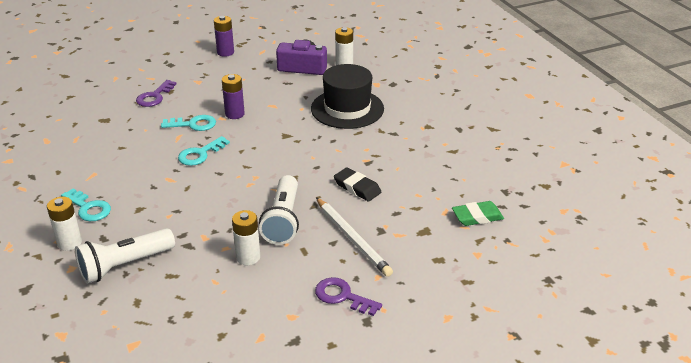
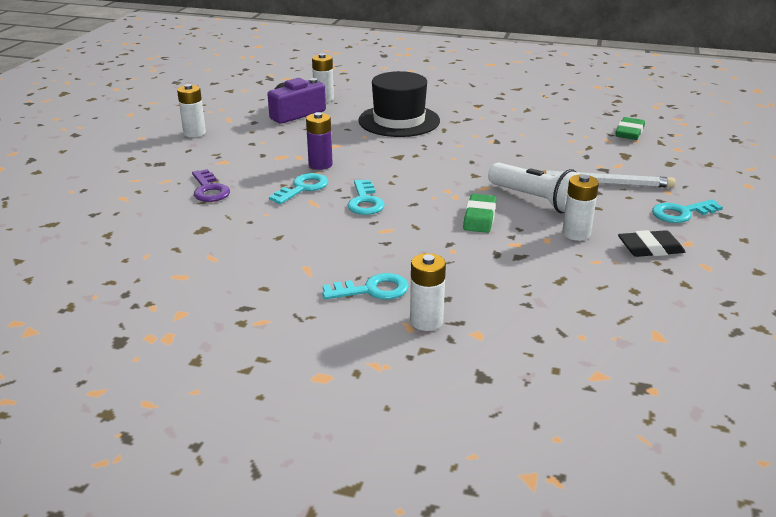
camera: 50 degrees left, 5 degrees down
(124, 265) = (512, 300): white flashlight -> none
(225, 52) = (194, 133): purple battery -> white battery
(227, 207) = (479, 217): none -> green eraser
(342, 296) = (681, 213): purple key -> turquoise key
(357, 188) = (529, 157): black eraser -> black eraser (650, 248)

